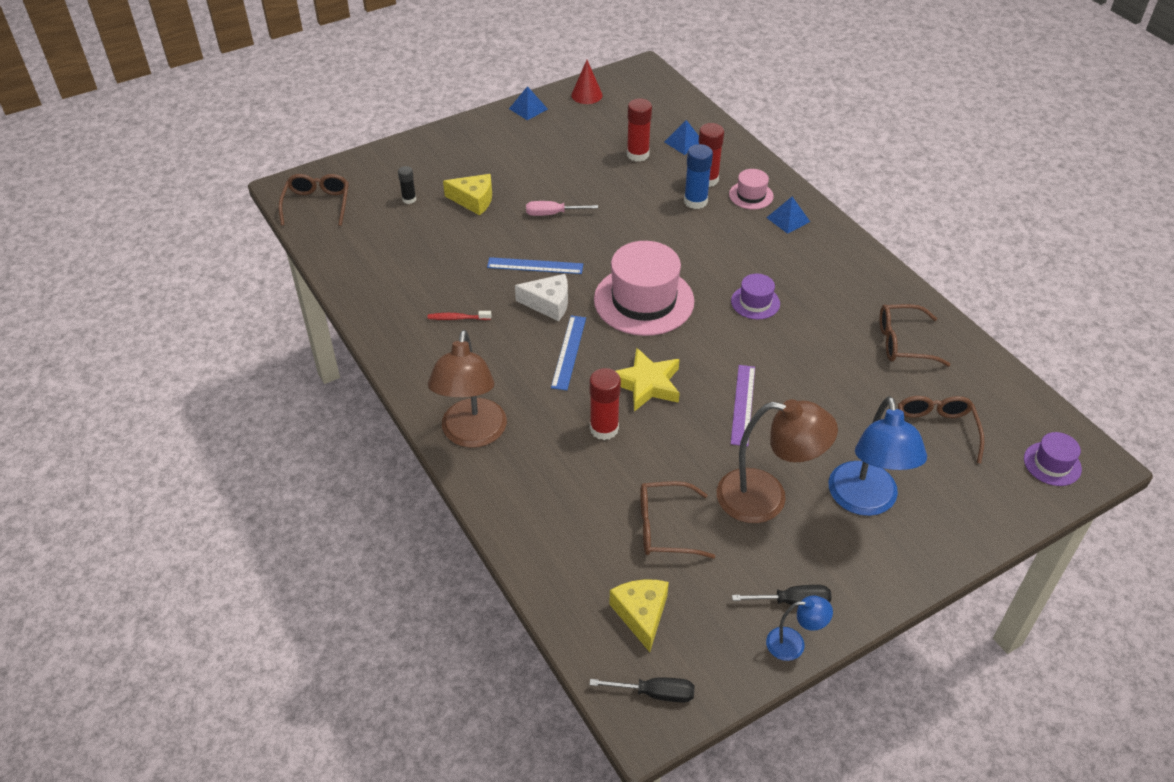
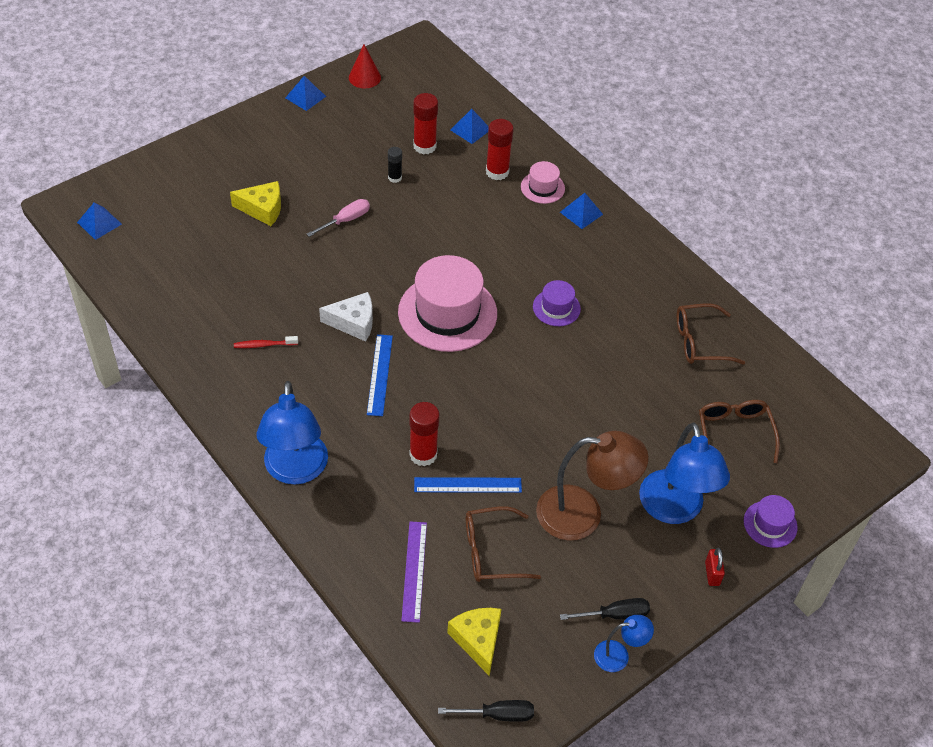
camera: 10 degrees left, 5 degrees up
(317, 204) = (99, 223): brown glasses -> blue pyramid
(409, 199) = (195, 212): black glue stick -> black glue stick (395, 177)
(472, 434) = (295, 470): brown lamp -> blue lamp
(535, 266) = (335, 281): blue ruler -> blue ruler (467, 485)
(552, 214) = (345, 220): pink screwdriver -> pink screwdriver turned 150 degrees clockwise
(647, 384) = (459, 404): yellow star -> none
(695, 201) = (488, 197): blue glue stick -> none
(743, 404) = (553, 419): purple ruler -> purple ruler (414, 571)
(903, 569) = (712, 574): none -> red padlock
(1052, 464) = (841, 458): purple hat -> purple hat (770, 524)

